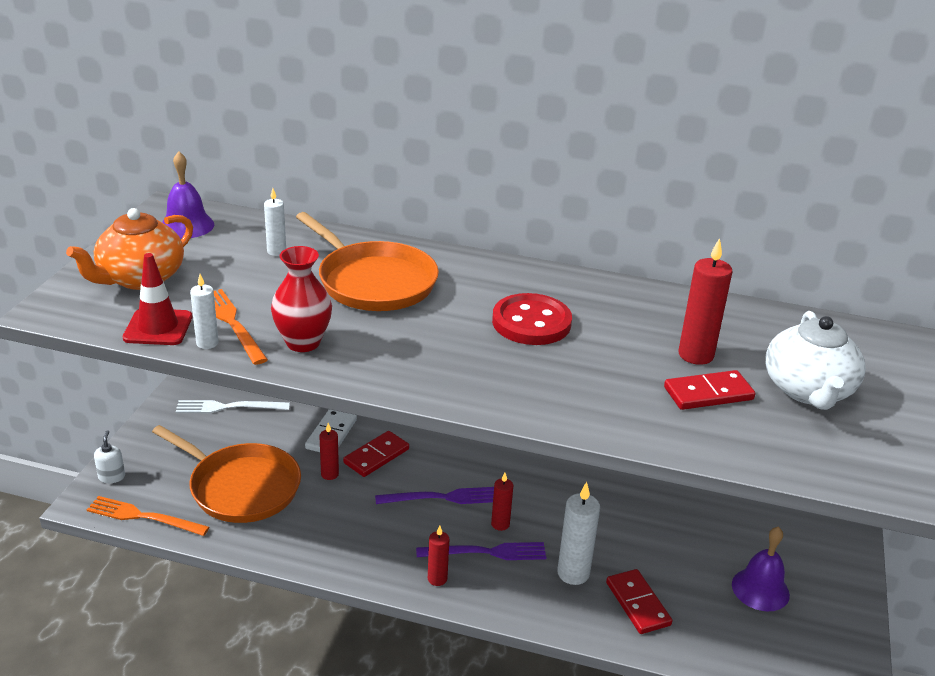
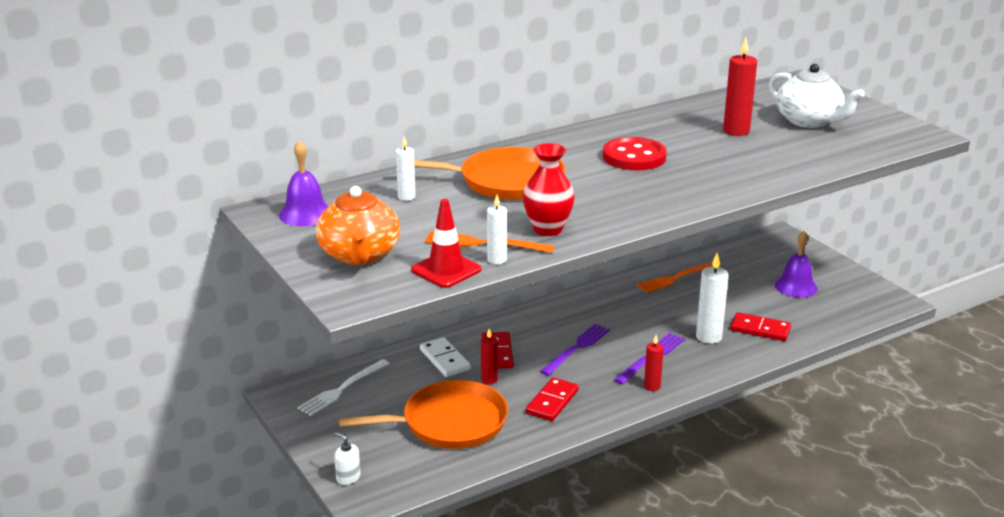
camera: 45 degrees left, 5 degrees down
(144, 517) = (421, 480): orange fork -> orange fork (677, 278)
(500, 524) = (632, 340): red candle -> none
(708, 394) = (778, 144): red domino -> red domino (552, 402)

